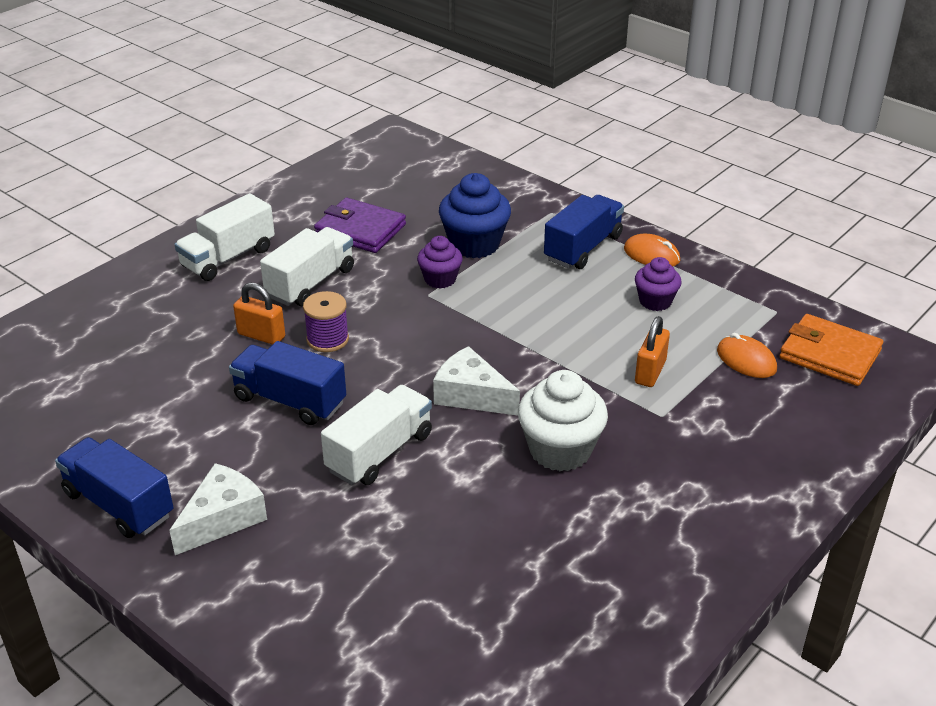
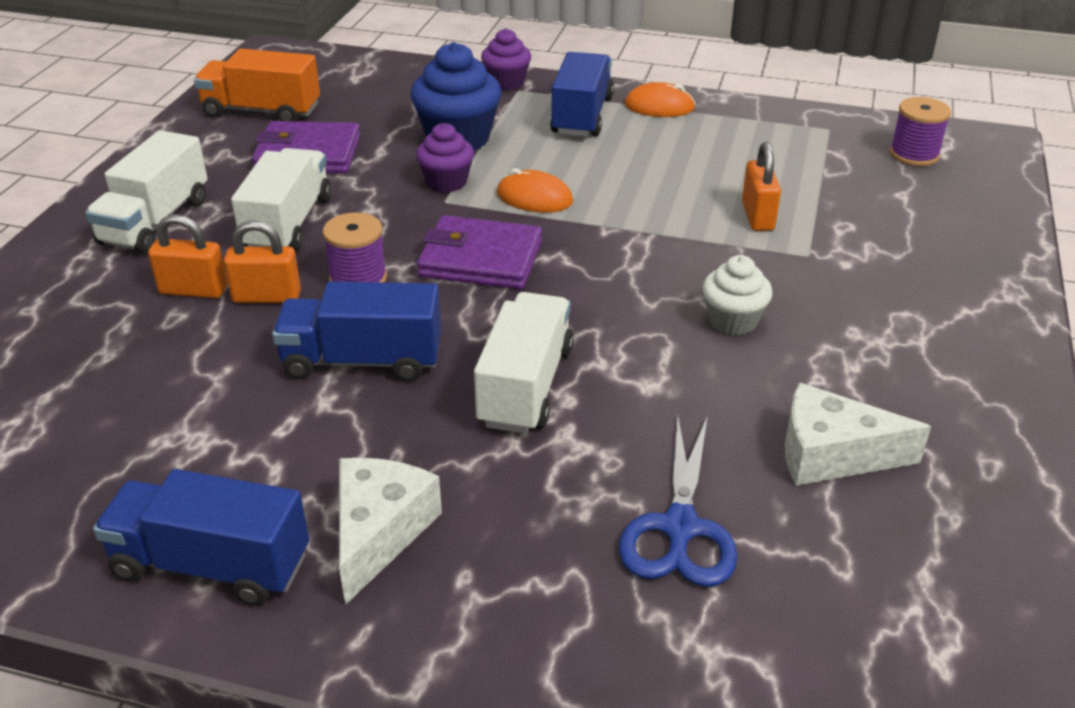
camera: 25 degrees left, 0 degrees up
(220, 317) = (193, 290): none -> orange padlock
(352, 185) = (262, 111): none -> orange truck
(404, 581) = (680, 528): none -> blue scissors
(419, 348) = (481, 259): none -> purple wallet
(471, 395) = (583, 292): white cheese -> white cheese (831, 454)
(560, 450) = (733, 321): white cupcake -> white cupcake, size x0.61
(655, 301) = (702, 148): purple cupcake -> purple cupcake (506, 82)
(746, 360) = (841, 180): orange mouse -> orange mouse (534, 198)
(829, 354) = (914, 154): orange wallet -> purple spool

